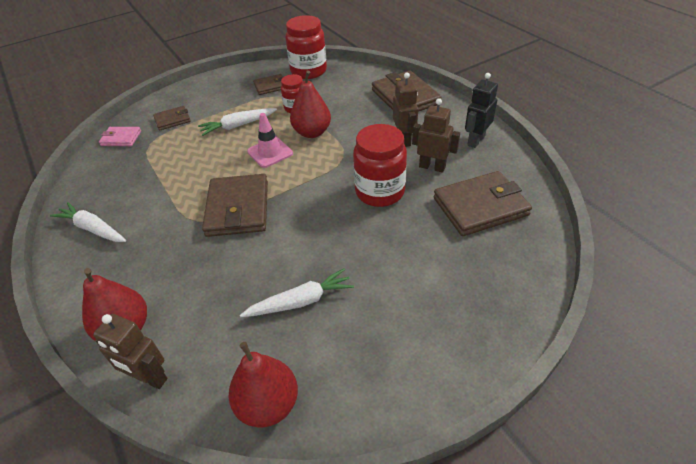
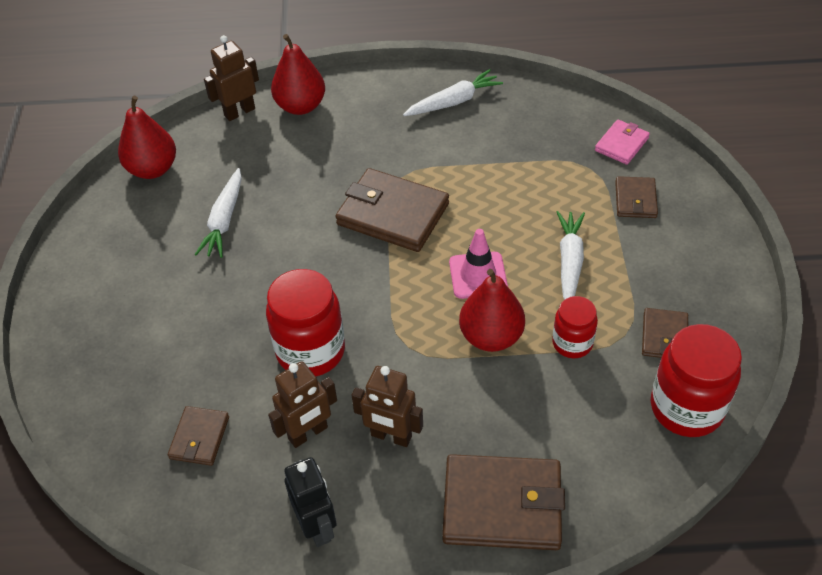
camera: 120 degrees right, 5 degrees up
(480, 206) = (200, 438): brown wallet -> brown wallet, size x0.53

